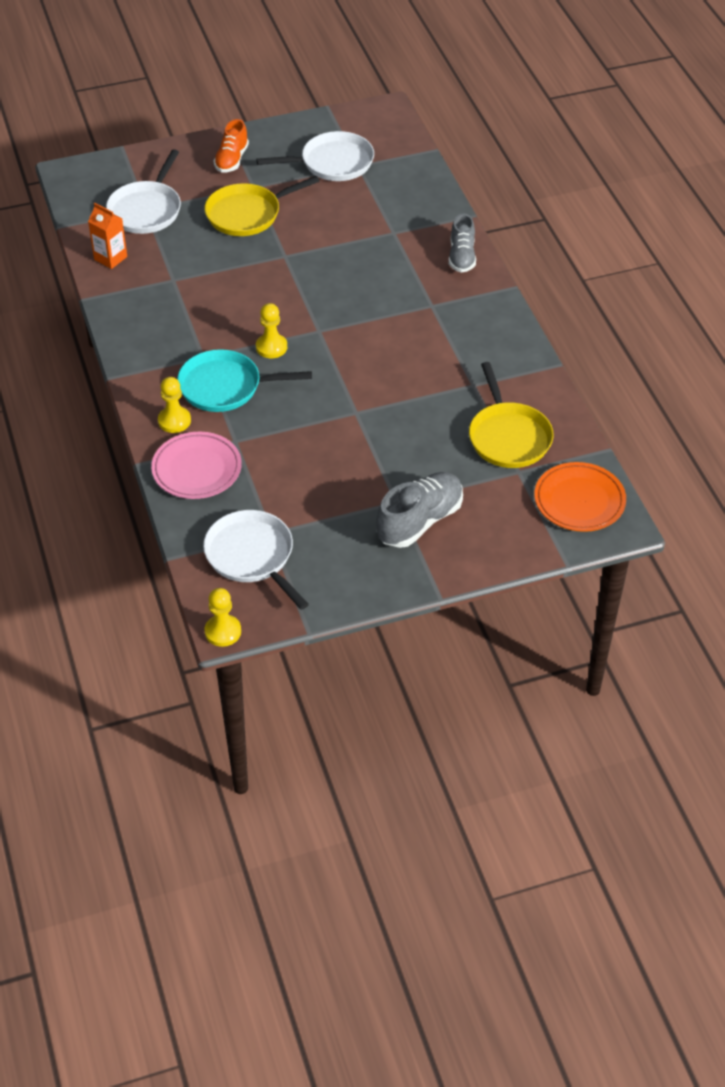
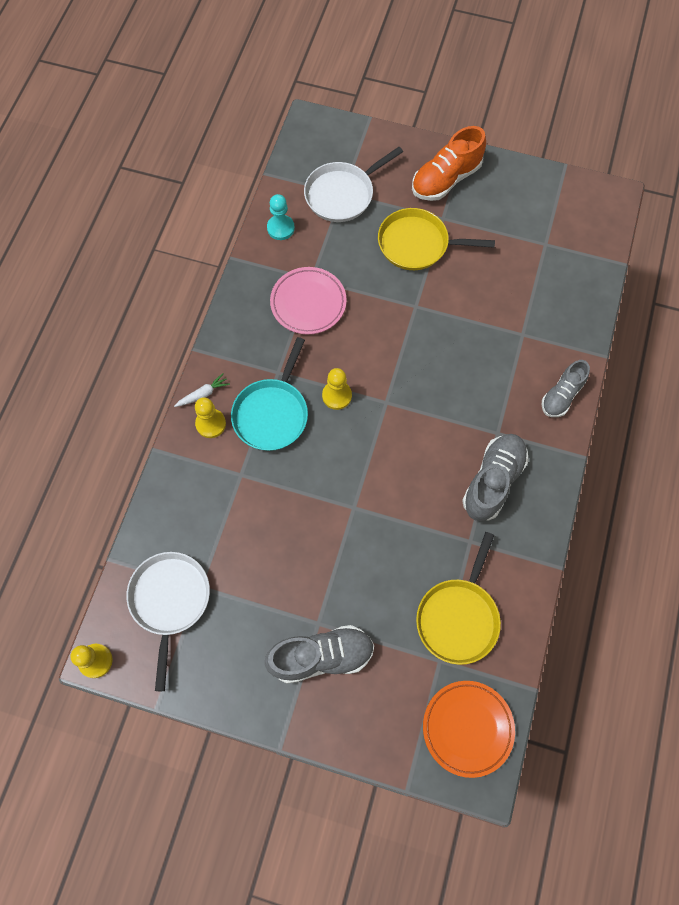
camera: 35 degrees right, 20 degrees up
(110, 258) = (280, 228): orange carton -> turquoise pawn
(147, 404) = (203, 394): none -> white carrot
(197, 469) = (192, 484): pink plate -> pink plate (308, 303)
(224, 387) = (272, 414): turquoise pan -> turquoise pan turned 105 degrees counterclockwise
(232, 160) = (446, 179): orange shoe -> orange shoe, size x1.52
(333, 163) = (526, 229): white pan -> none
(456, 338) = (493, 481): none -> grey shoe

